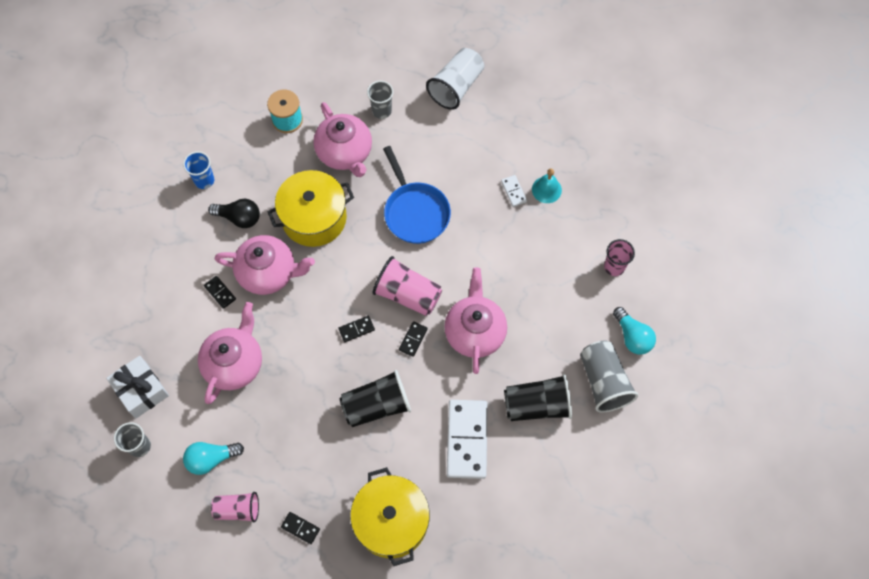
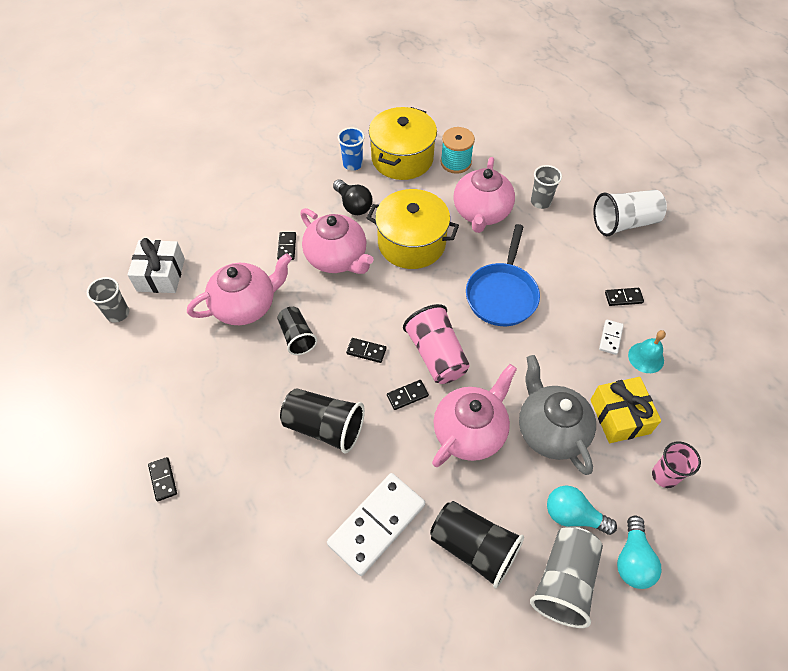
camera: 40 degrees right, 10 degrees down
(211, 459) = (156, 364): turquoise light bulb -> turquoise light bulb (573, 515)
(238, 509) = (133, 421): pink cup -> none
(297, 357) = (297, 337): none -> black cup
(391, 521) = (241, 542): yellow pot -> yellow pot (402, 158)
(500, 152) = (623, 298): none -> black domino
(524, 290) = (550, 430): none -> grey teapot
(560, 246) = (620, 416): none -> yellow gift

